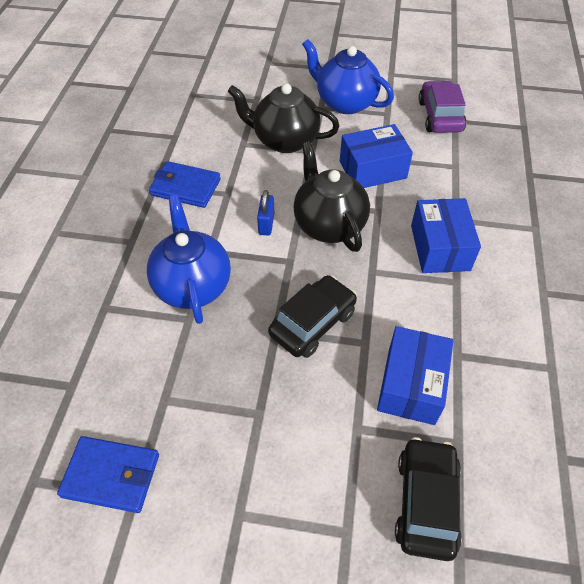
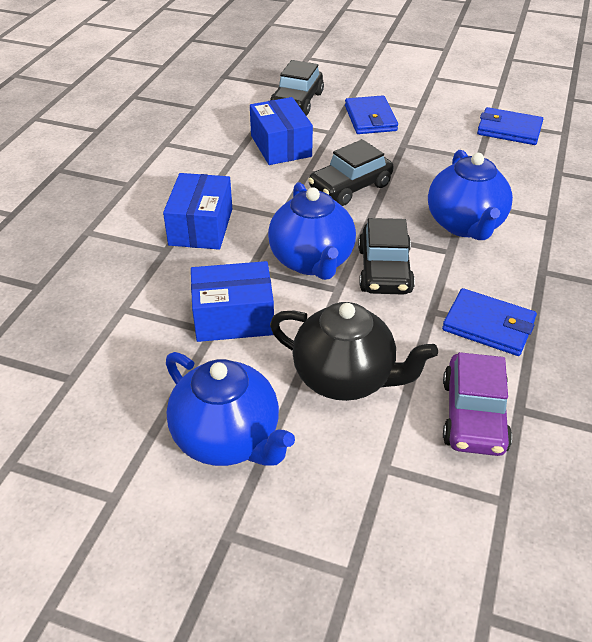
camera: 170 degrees left, 10 degrees down
(266, 224) = (384, 270): blue padlock -> black car
(308, 472) = (370, 118): none -> blue wallet
(328, 224) = (312, 261): black teapot -> blue teapot
(411, 385) = (281, 146): blue box -> blue box turned 45 degrees counterclockwise
(440, 116) = (89, 389): purple car -> purple car (474, 415)

